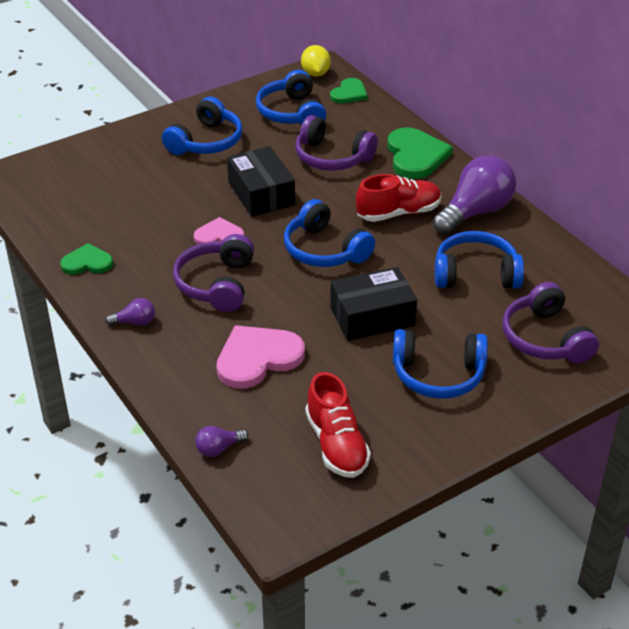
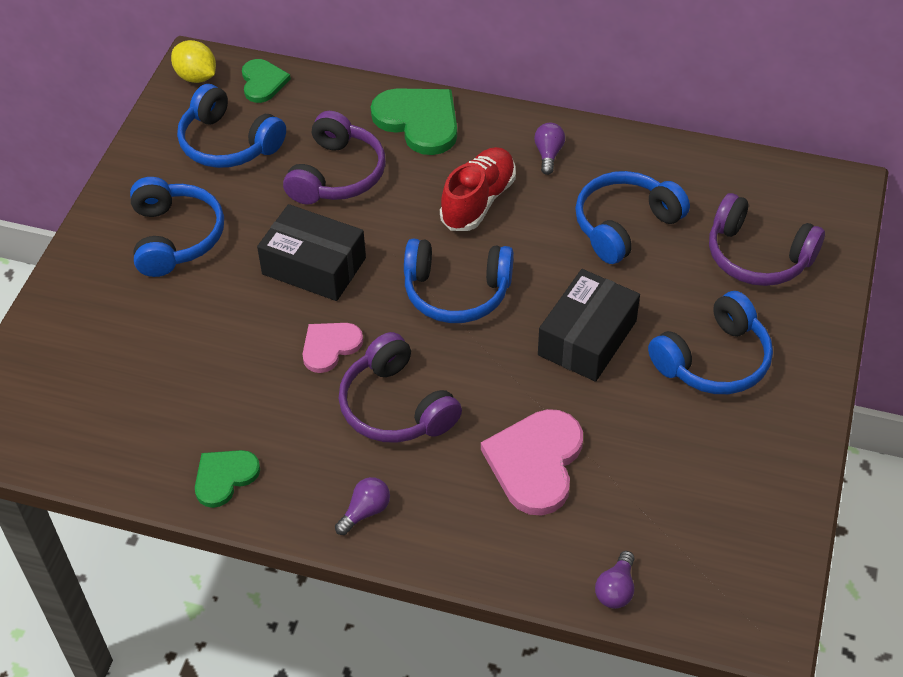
camera: 40 degrees left, 10 degrees up
(332, 157) = (336, 174): purple headphones -> purple headphones turned 60 degrees counterclockwise
(336, 444) = (711, 501): red shoe -> none
(475, 212) = (548, 154): purple light bulb -> purple light bulb, size x0.44

